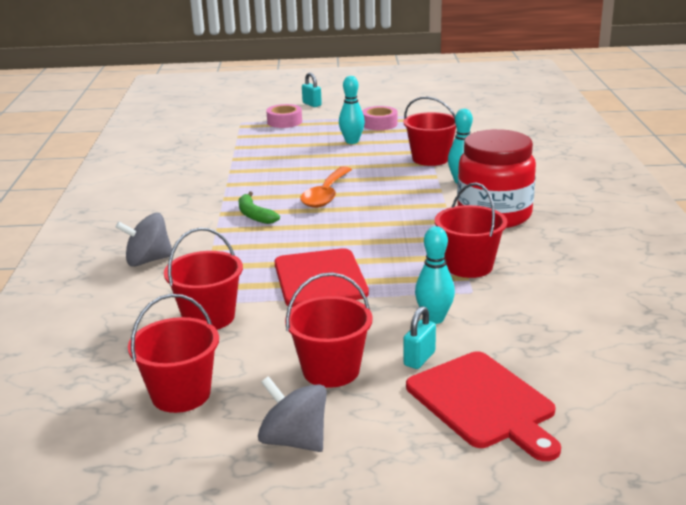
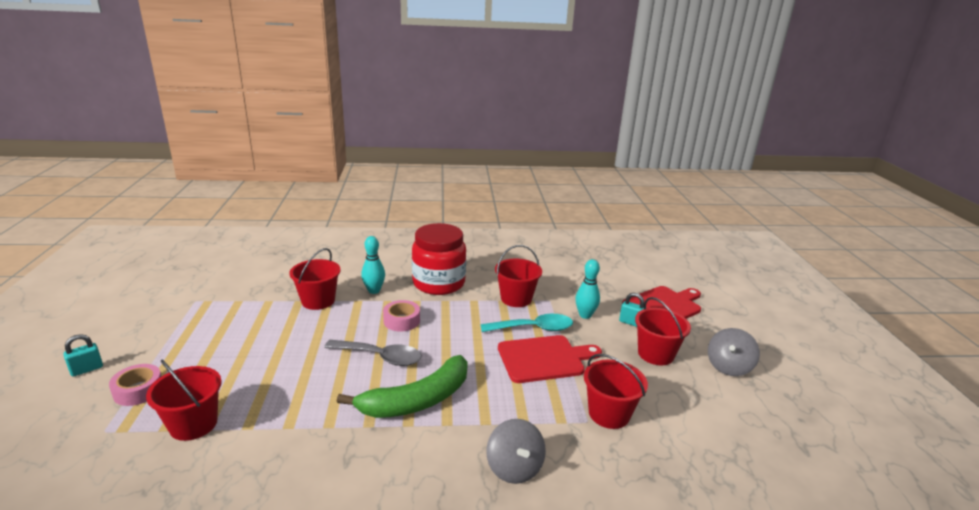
camera: 95 degrees left, 0 degrees up
(181, 394) = (711, 418): red bucket -> red bucket (193, 424)
(254, 215) = (417, 400): green banana -> green banana, size x1.97
(326, 195) = (380, 357): orange spoon -> grey spoon
(352, 141) = (246, 341): turquoise bowling pin -> none
(379, 124) = (204, 323): pink tape -> pink tape (401, 321)
(390, 277) = (533, 328): none -> turquoise spoon

